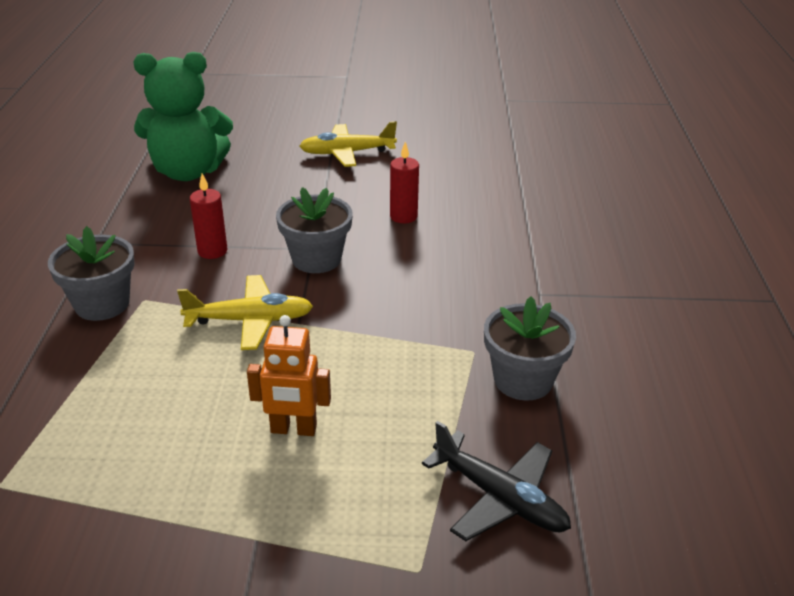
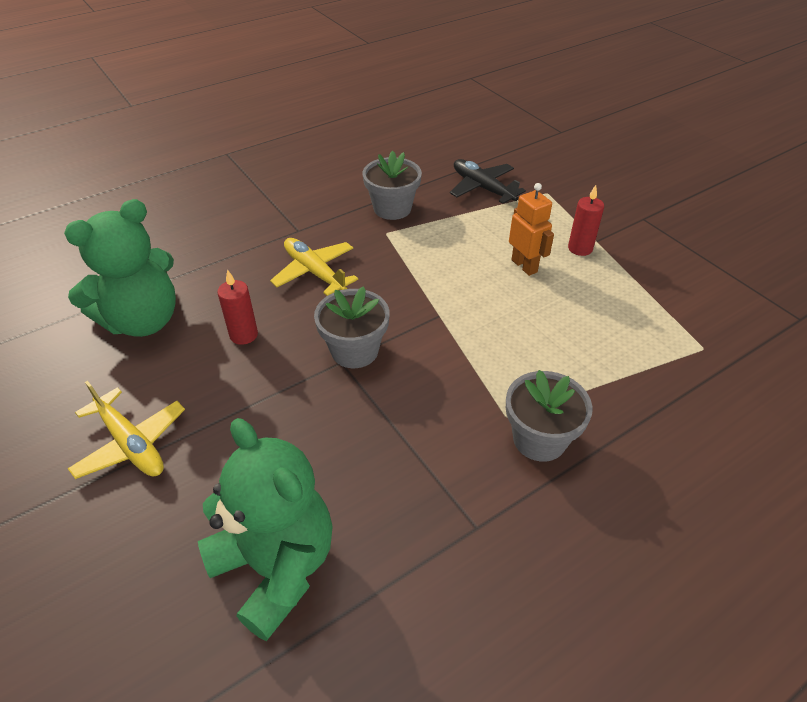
camera: 125 degrees left, 10 degrees up
(212, 251) = (404, 423): red candle -> red candle (580, 248)
(250, 320) = (462, 340): yellow plane -> yellow plane (314, 272)
(475, 181) = (143, 320): none -> green teddy bear
(500, 498) = (482, 188): black plane -> black plane turned 45 degrees counterclockwise

